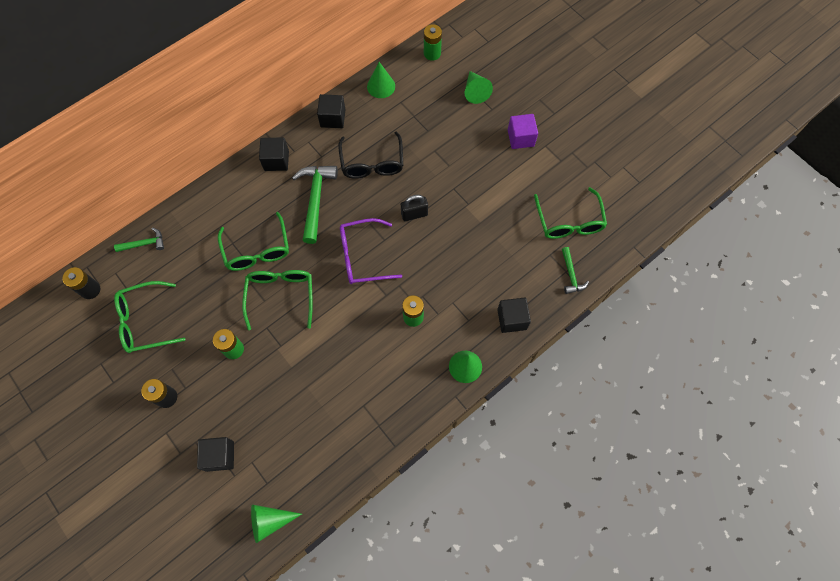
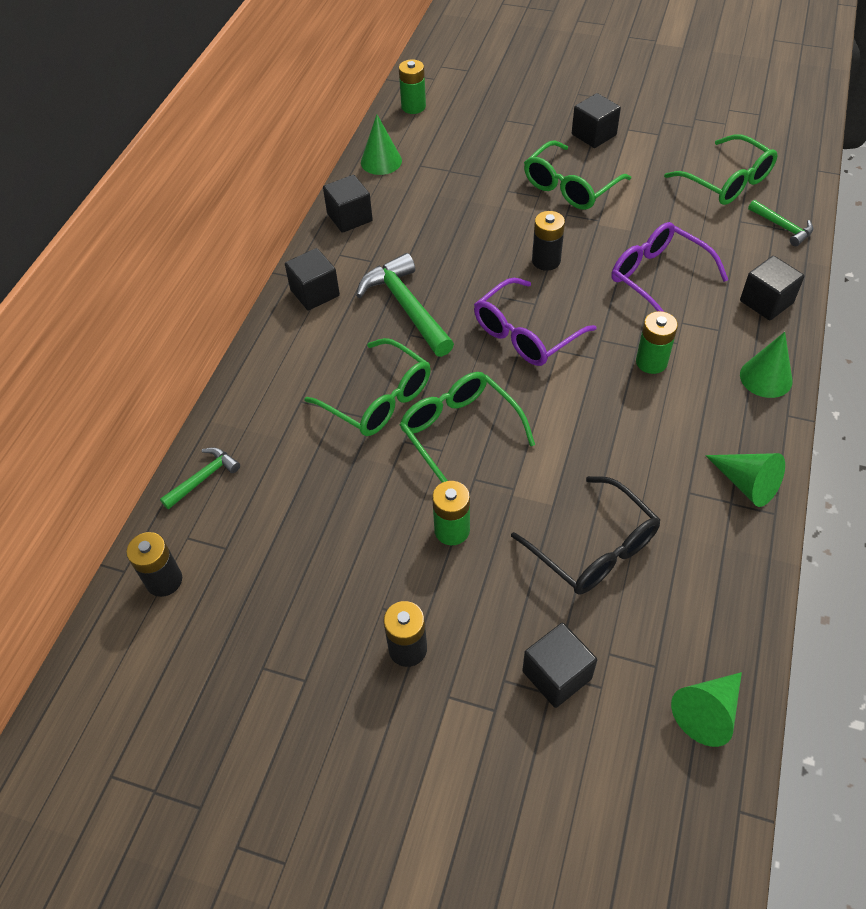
camera: 30 degrees left, 15 degrees down
(145, 321) = (288, 571): green glasses -> green glasses (570, 186)
(372, 163) = (443, 237): black glasses -> black glasses (593, 548)
(414, 214) = (546, 261): black padlock -> black battery
(466, 265) = (658, 278): none -> purple glasses
(475, 91) = (499, 118): green cone -> green cone (746, 484)
(520, 138) = (593, 135): purple cube -> black cube

